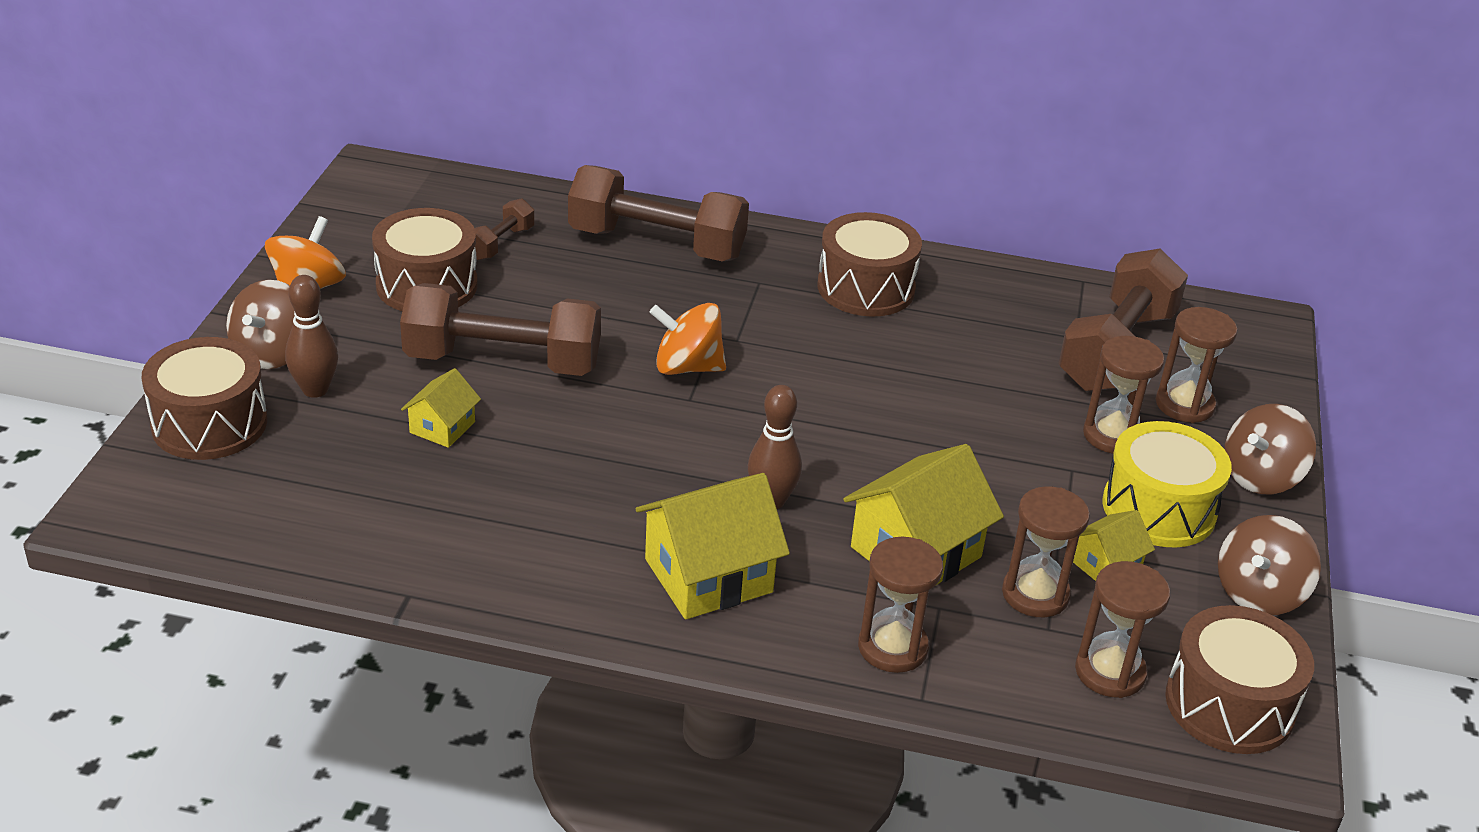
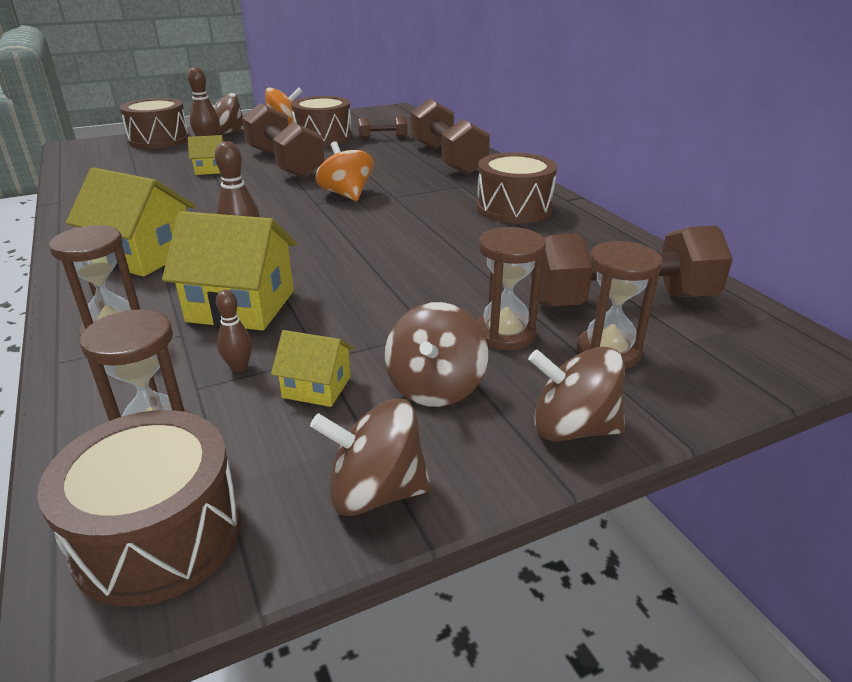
camera: 55 degrees right, 5 degrees down
(1035, 594) = (239, 367): brown hourglass -> brown bowling pin
(1159, 509) = (435, 387): yellow drum -> brown spinning top

